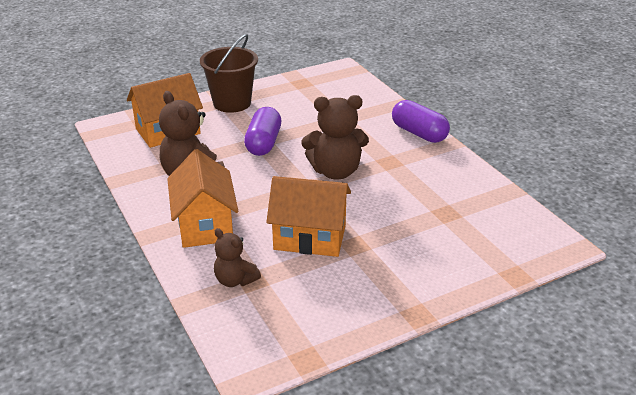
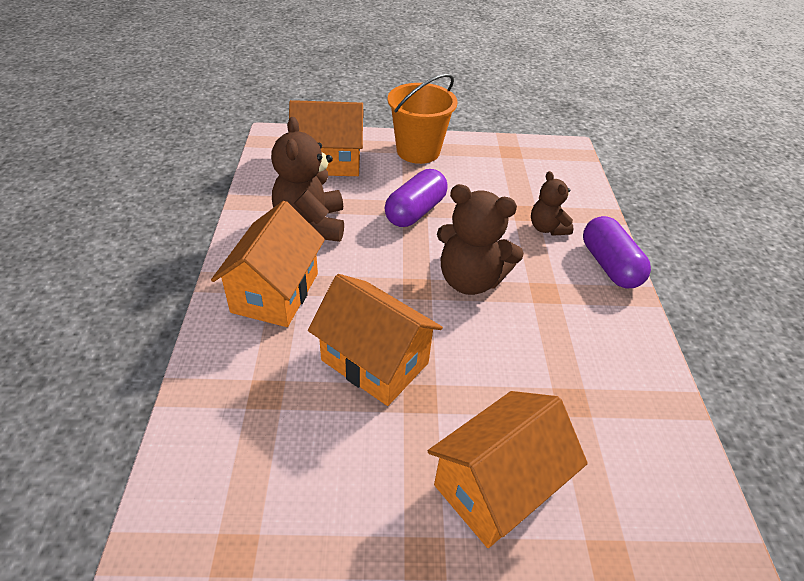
camera: 25 degrees right, 10 degrees up
(232, 103) = (418, 151): brown bucket -> orange bucket
(235, 280) = (248, 384): brown teddy bear -> brown teddy bear (547, 228)
(433, 269) = (496, 486): none -> orange house

